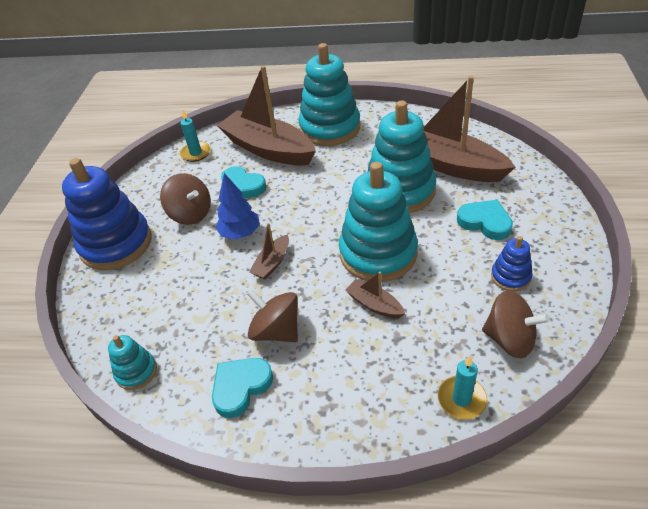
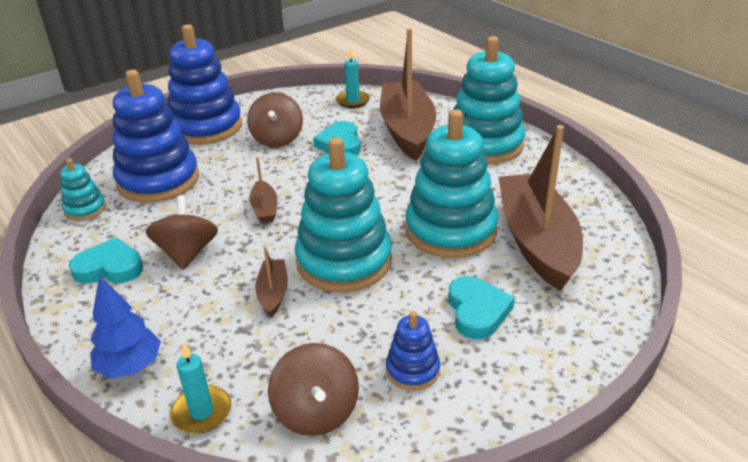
camera: 45 degrees right, 10 degrees down
(155, 306) = (158, 180): none -> blue stacking toy
(240, 233) = (282, 174): blue tree -> blue tree (130, 367)
(272, 263) = (265, 209): brown boat -> brown boat turned 90 degrees counterclockwise

